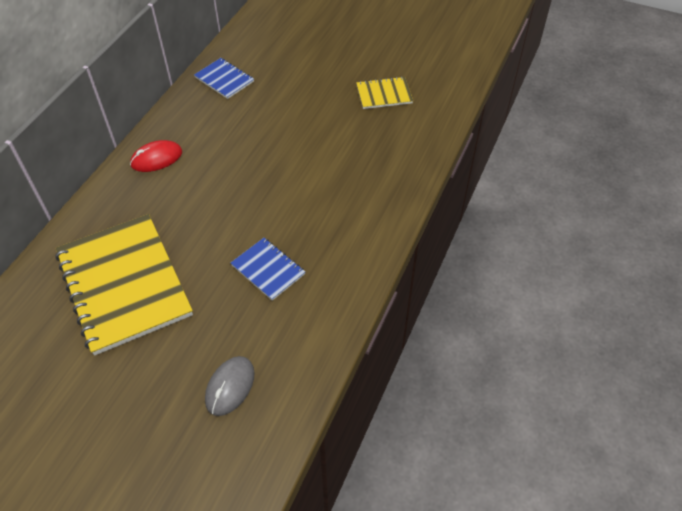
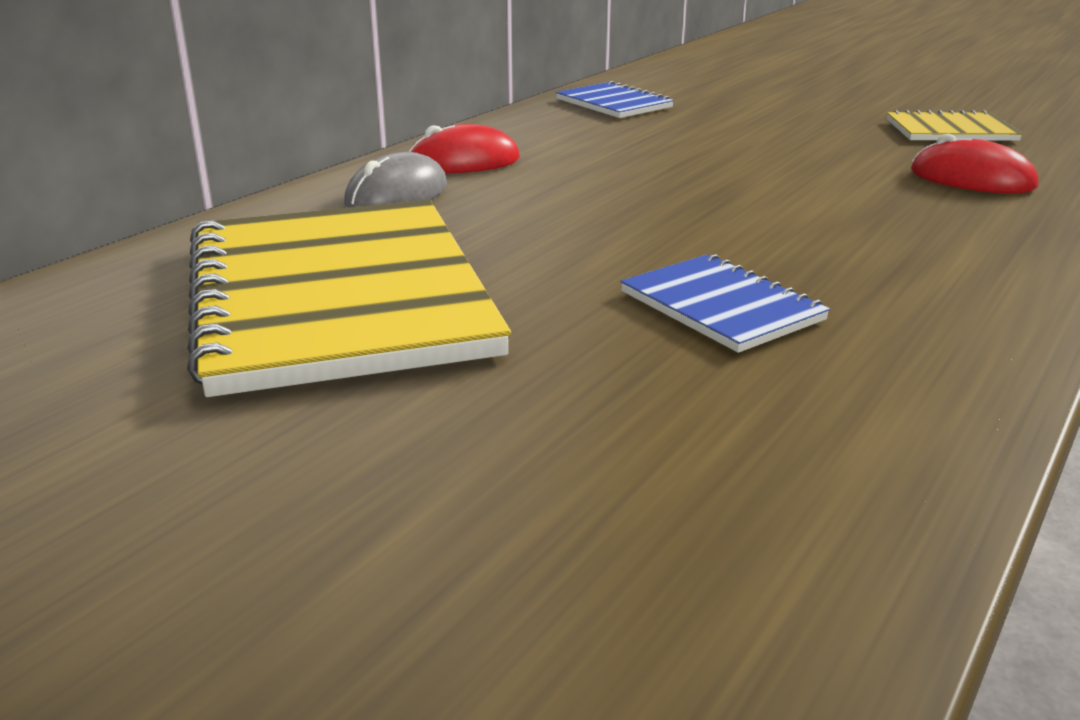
camera: 10 degrees right, 25 degrees down
(230, 387) = (610, 507): grey mouse -> grey mouse (397, 195)
(382, 147) = (972, 179): none -> red mouse

